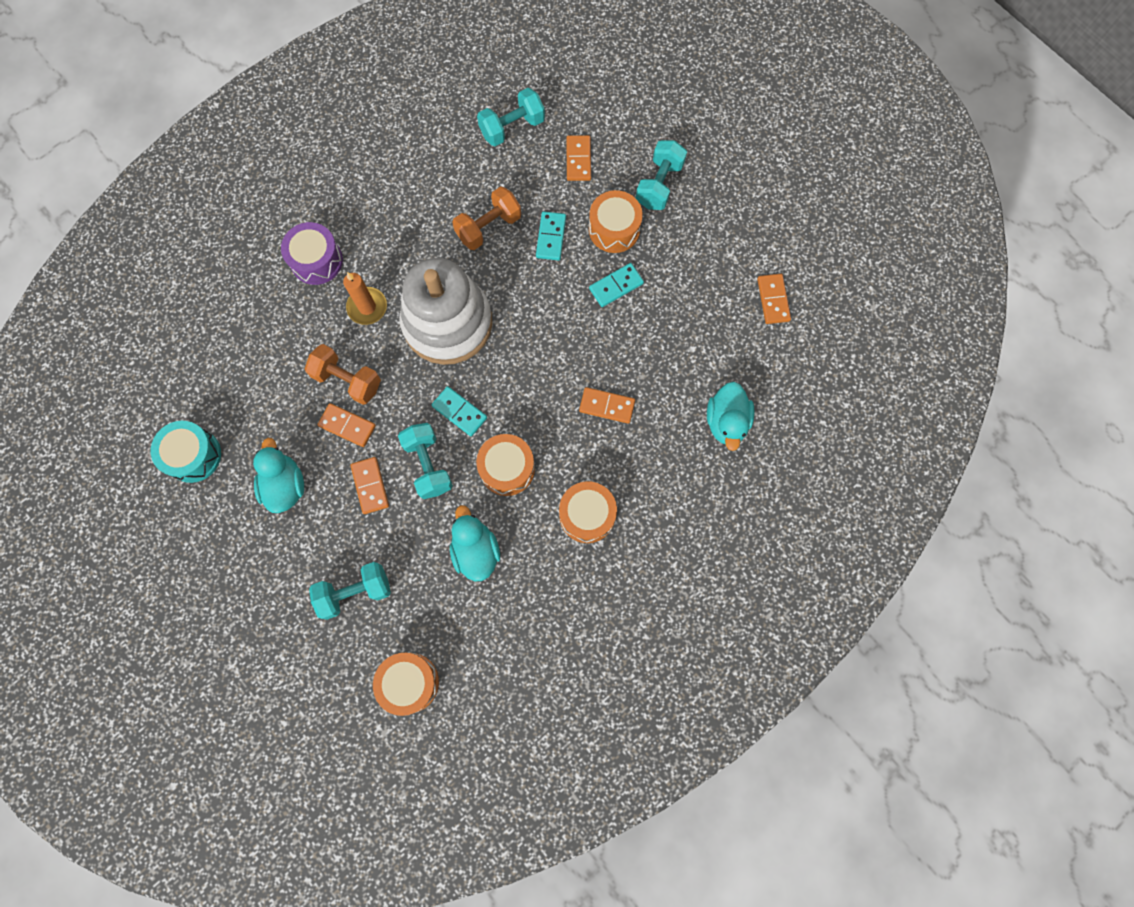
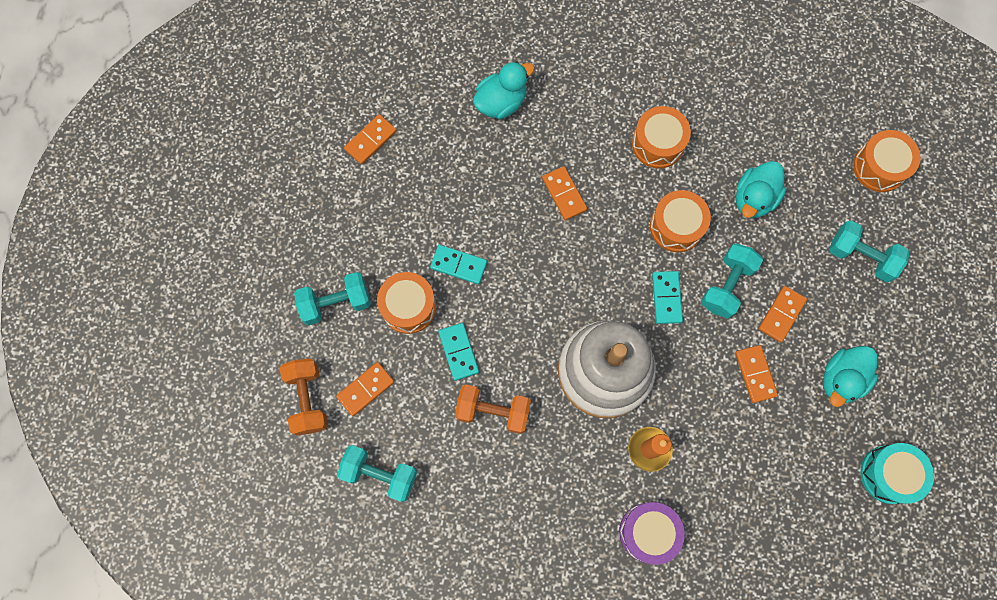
camera: 130 degrees left, 0 degrees up
(347, 380) = (721, 408): orange dumbbell -> orange dumbbell (308, 399)
(551, 237) = (459, 352): turquoise domino -> turquoise domino turned 75 degrees counterclockwise

